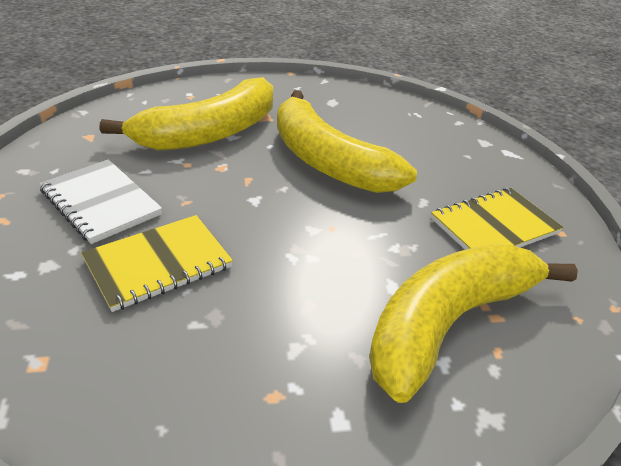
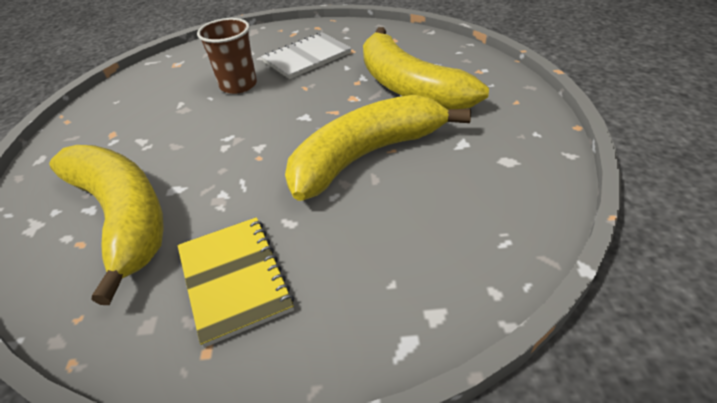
camera: 100 degrees right, 5 degrees up
(158, 263) = (238, 85): yellow notebook -> brown cup

